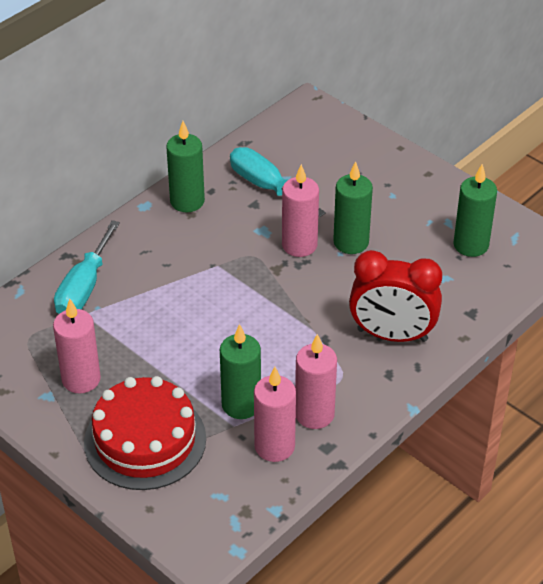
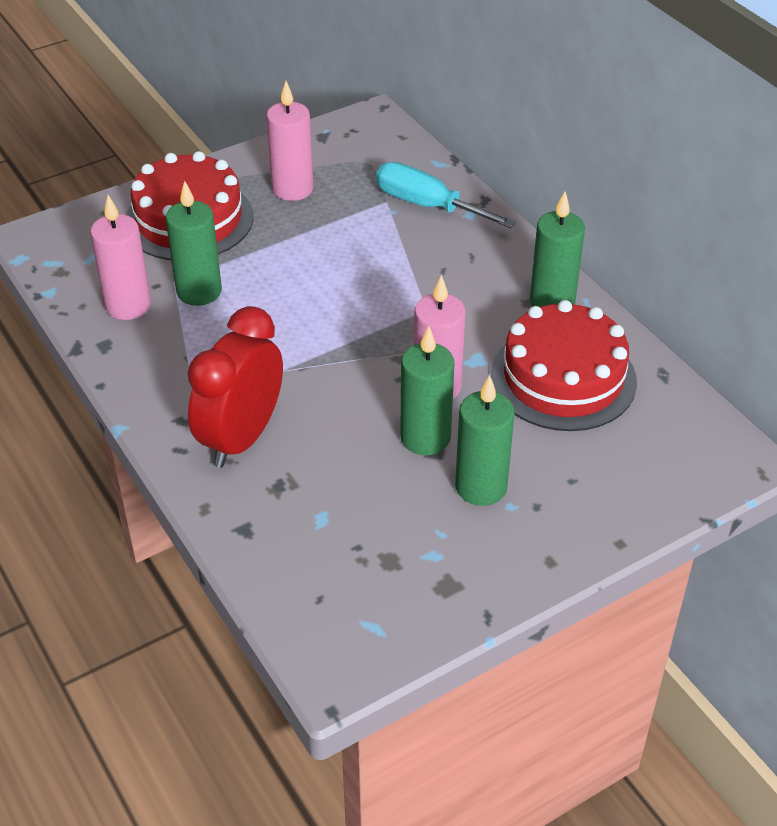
camera: 105 degrees right, 0 degrees up
(266, 186) = (563, 378): turquoise screwdriver -> red cake
(314, 414) = (154, 344): pink candle -> none
(471, 245) = (375, 567): green candle -> green candle (481, 487)

